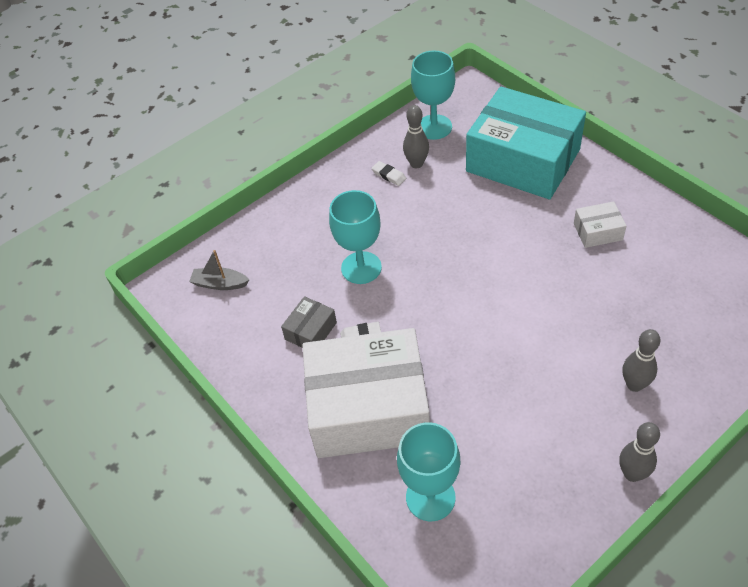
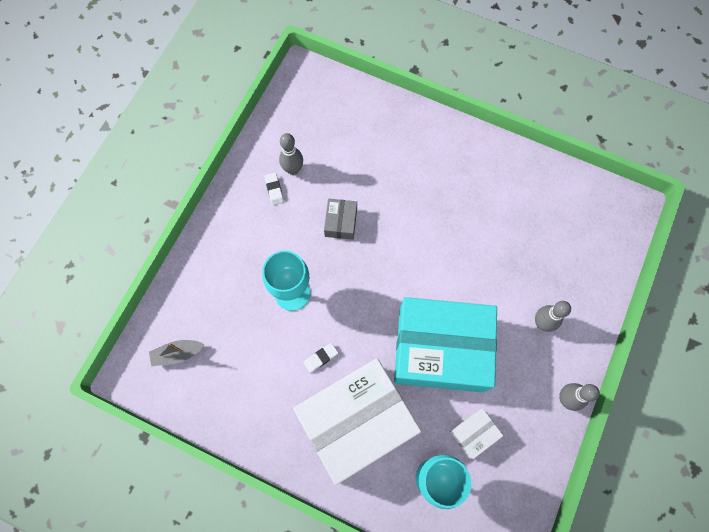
camera: 30 degrees left, 20 degrees up
(310, 331) = (278, 370): grey box -> grey box (341, 222)
(389, 175) = (274, 190): white eraser -> white eraser turned 60 degrees clockwise
(434, 127) = (291, 124): turquoise goblet -> none
(523, 160) = (381, 137): turquoise box -> turquoise box (441, 349)
(598, 231) = (466, 191): white box -> white box (474, 434)

